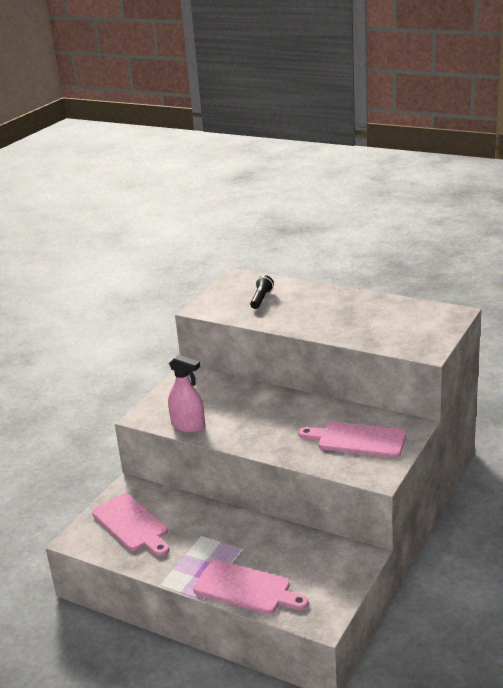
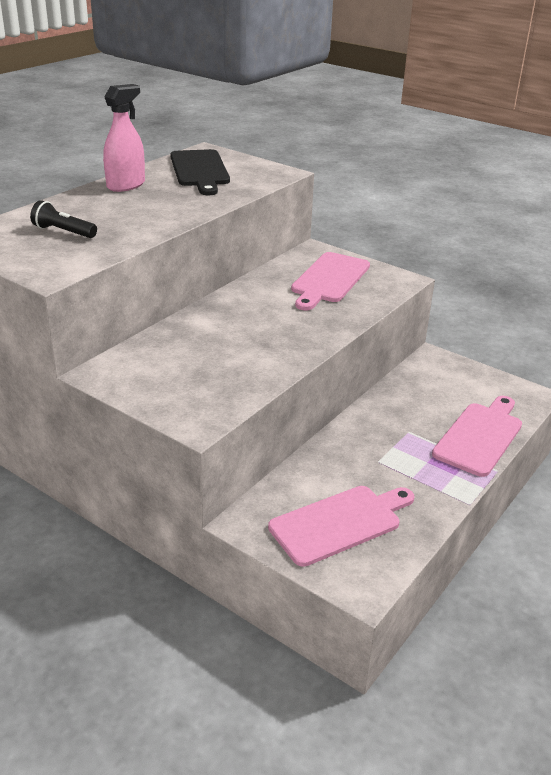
camera: 85 degrees left, 5 degrees up
(188, 426) = (245, 383): pink spray bottle -> pink spray bottle (126, 185)
(405, 319) = (200, 170): none -> black cutting board

